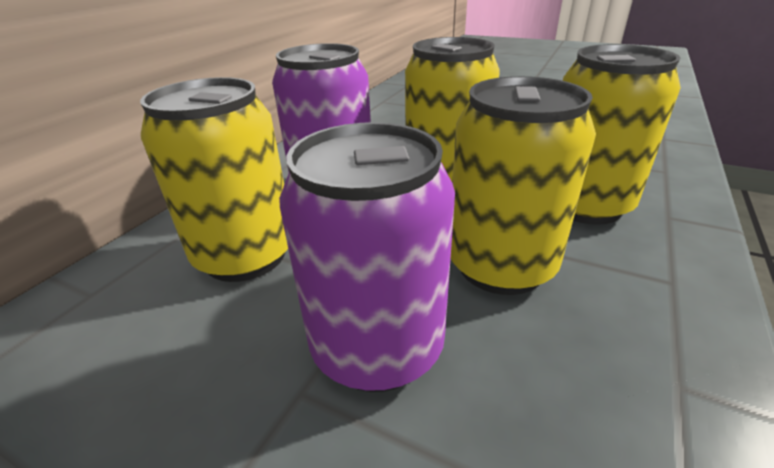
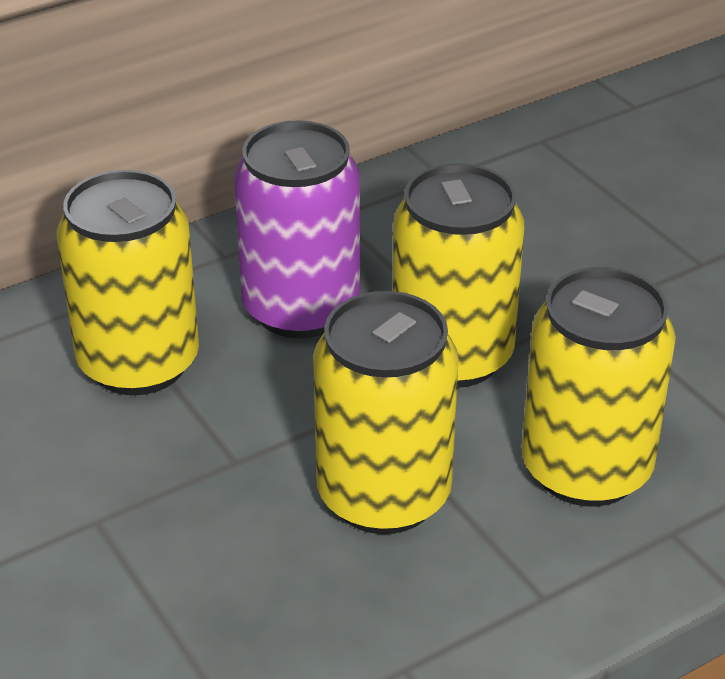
camera: 30 degrees right, 5 degrees up
(377, 346) = (186, 514): purple can -> none

